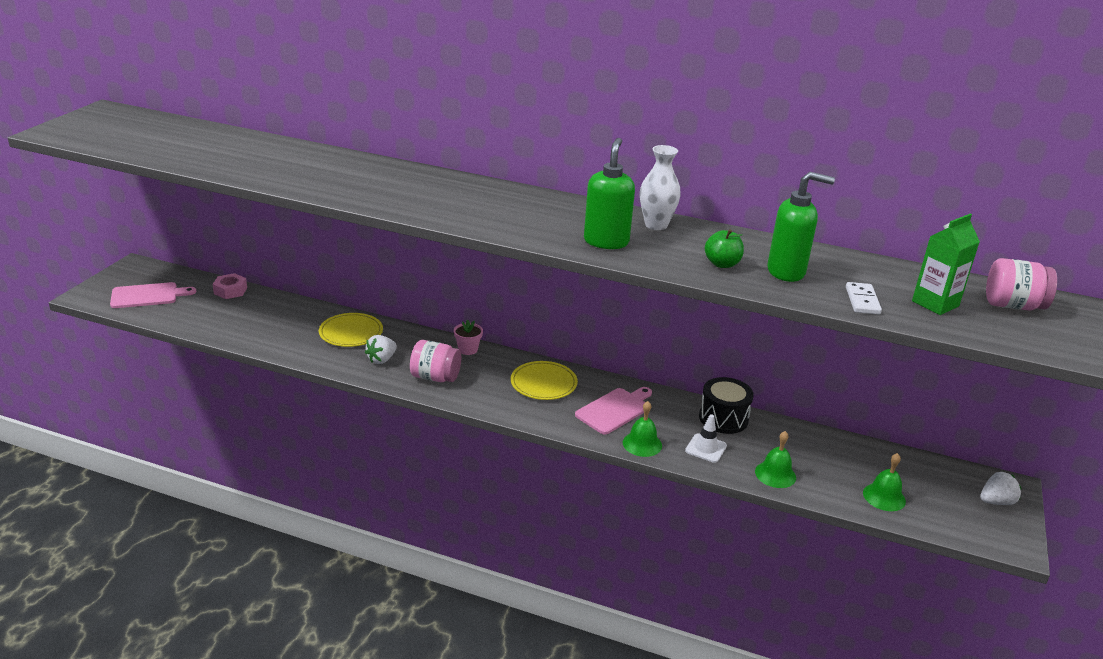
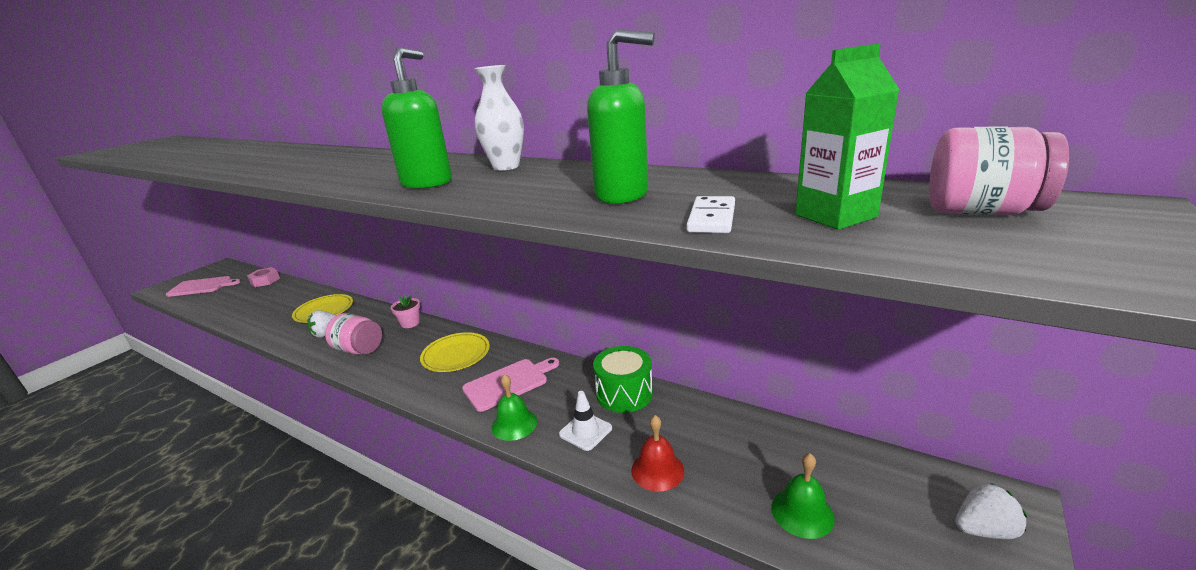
camera: 15 degrees right, 5 degrees down
(722, 264) = (542, 193): green apple -> none
(723, 418) = (624, 393): black drum -> green drum
(775, 474) = (657, 470): green bell -> red bell

